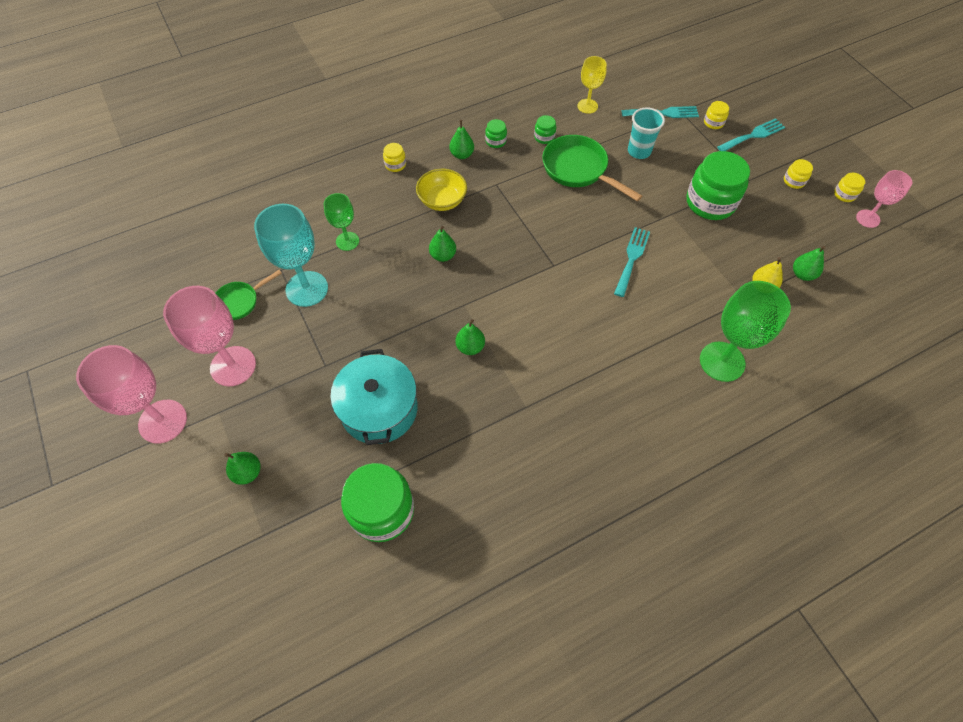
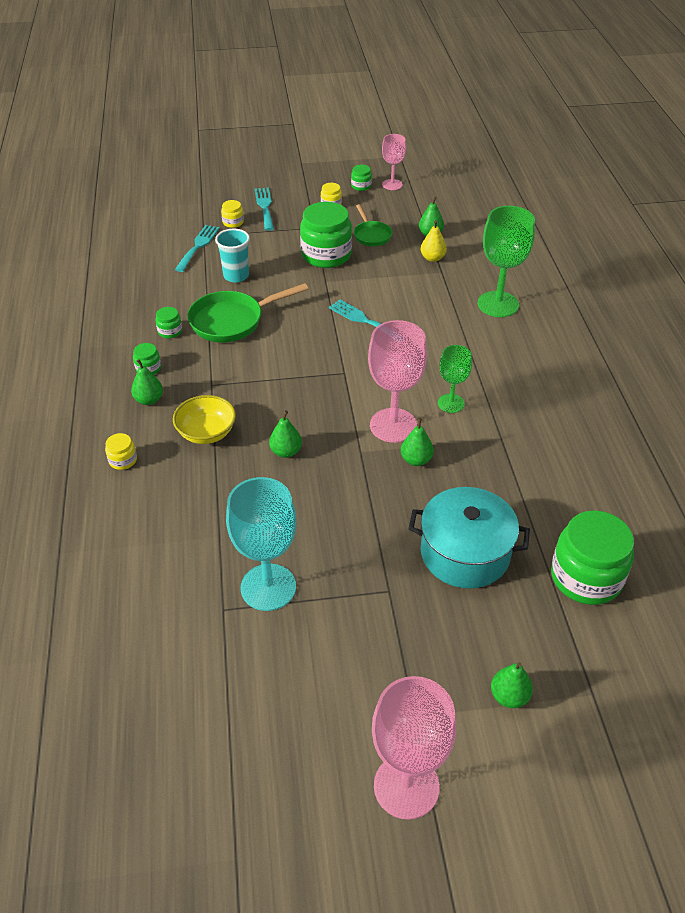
camera: 70 degrees left, 15 degrees down
(233, 366) = (351, 688): pink goblet -> pink goblet (393, 425)
(240, 301) = (252, 664): green pan -> green pan (371, 235)
(347, 241) = (216, 532): green goblet -> green goblet (451, 403)
(587, 106) = (150, 290): yellow goblet -> none
(844, 194) = (361, 186): yellow jar -> green jar

